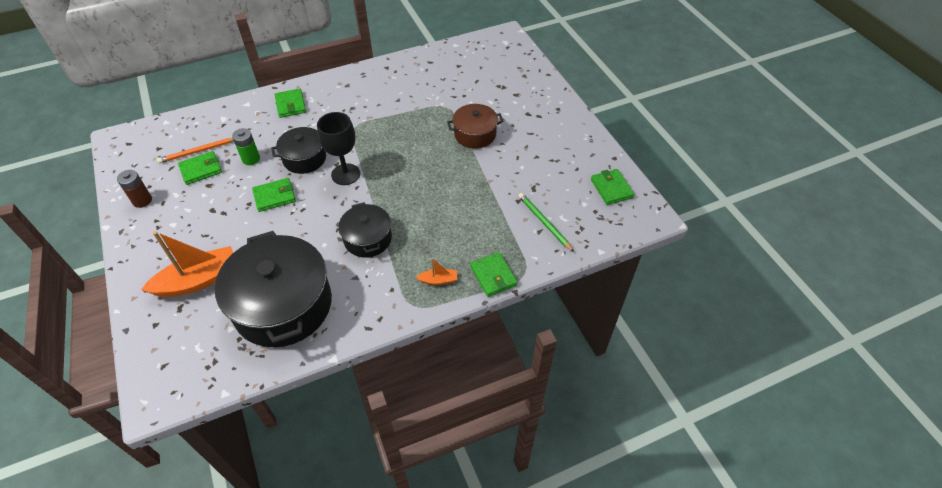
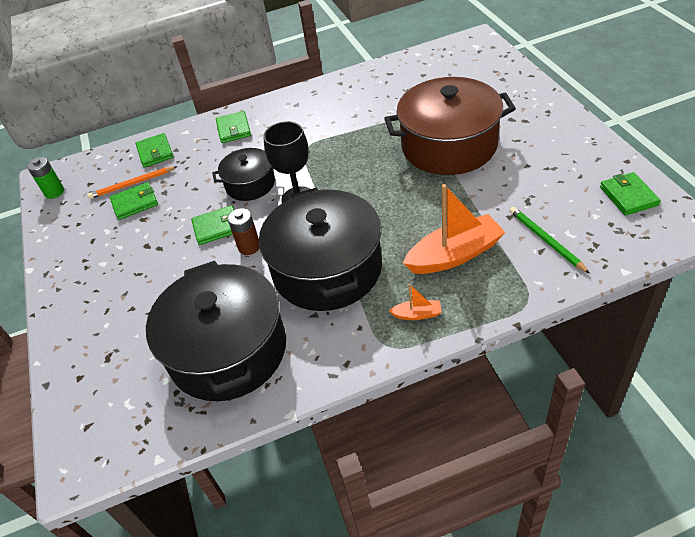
camera: 10 degrees right, 5 degrees down
(142, 200) = (70, 239): brown battery -> brown battery (249, 247)
(199, 280) = (130, 325): orange boat -> orange boat (454, 255)
(251, 159) = (190, 188): green battery -> green battery (54, 192)
(367, 239) = (327, 269): black pot -> black pot, size x1.88
(475, 134) = (449, 146): brown pot -> brown pot, size x1.88
(493, 276) = (487, 307): green wallet -> green wallet (155, 152)

